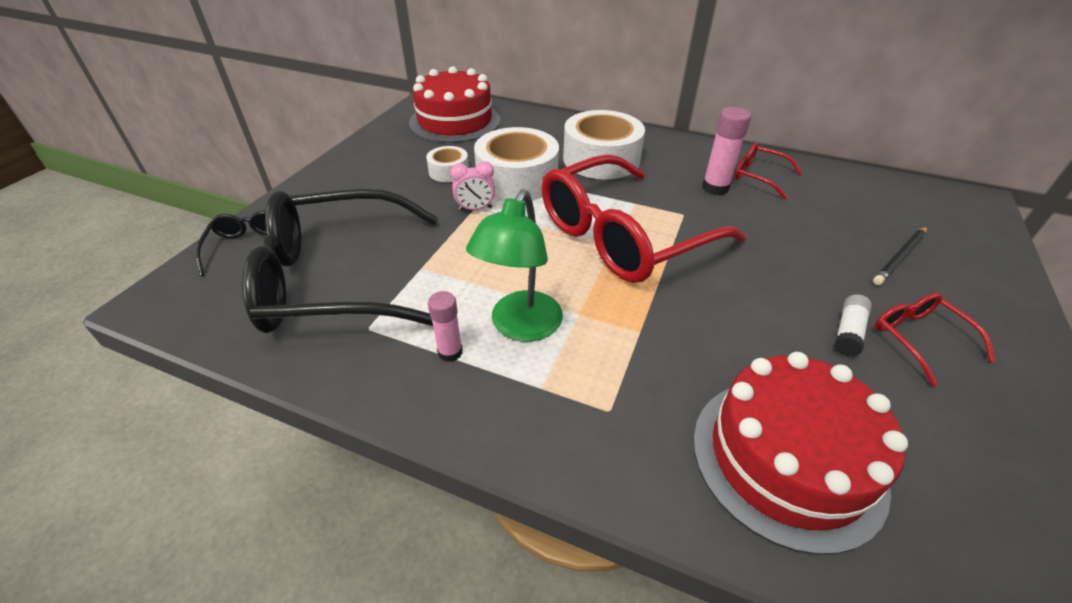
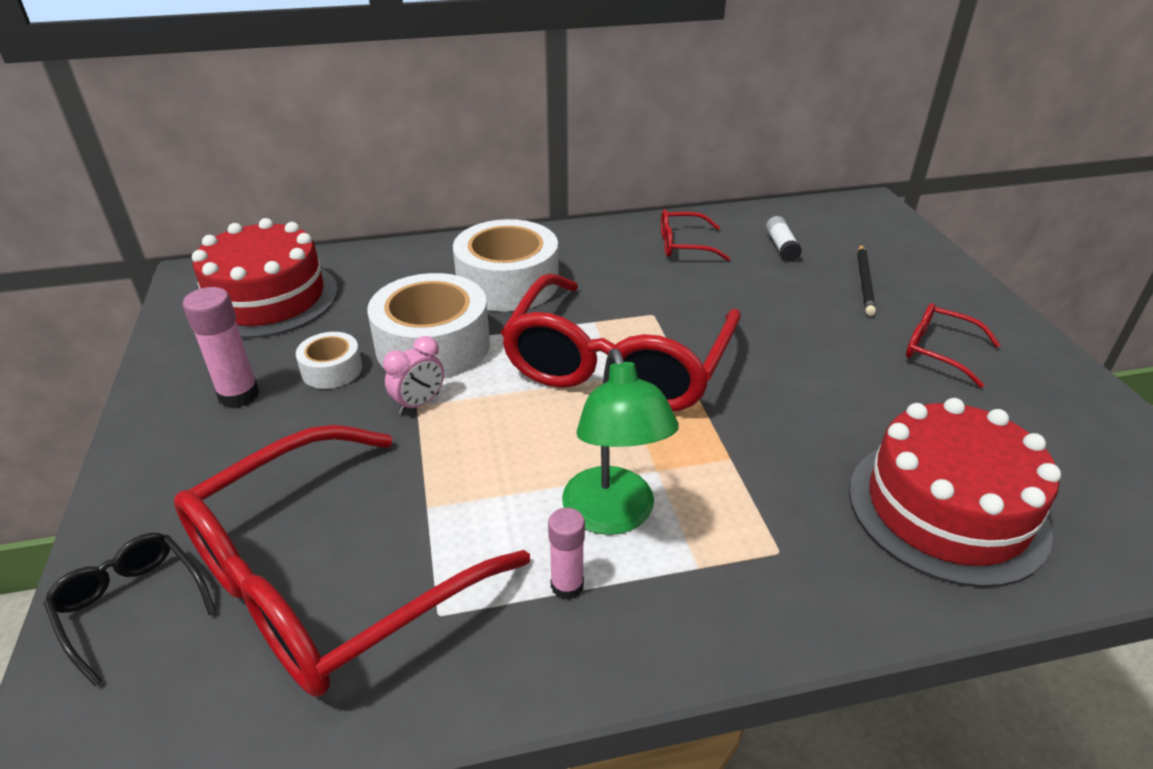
camera: 35 degrees left, 5 degrees down
(337, 280) = (329, 579): black glasses -> red glasses
(715, 188) = (656, 273): pink glue stick -> pink glue stick (239, 395)
(848, 332) = (889, 370): white glue stick -> white glue stick (781, 247)

